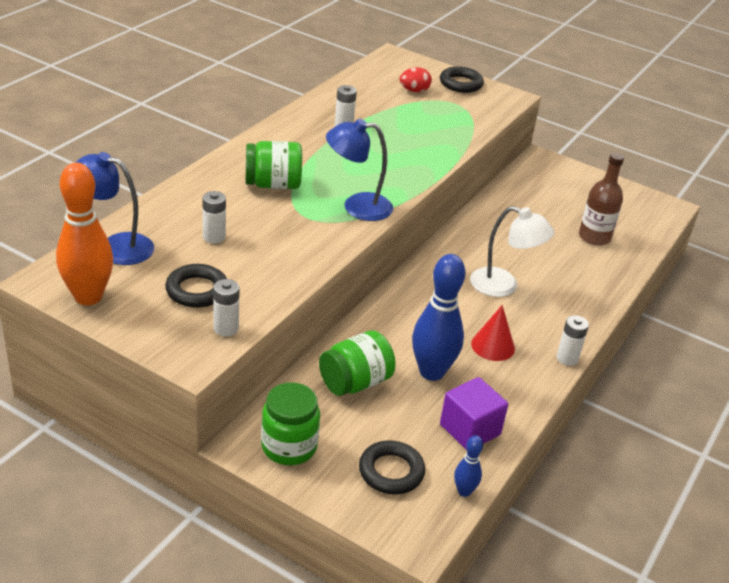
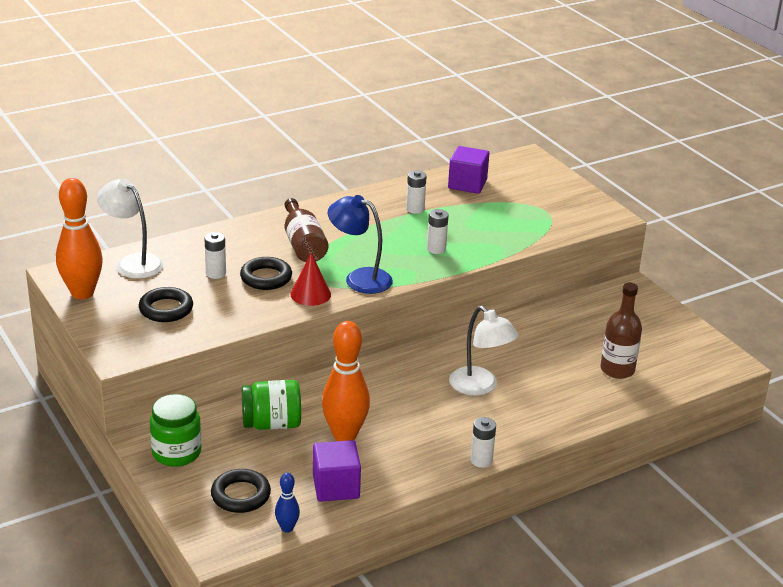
camera: 30 degrees right, 5 degrees down
(115, 247) = (133, 262): blue lamp -> white lamp
(226, 328) = (163, 341): white battery -> white battery (436, 249)
(273, 184) = (303, 244): green jar -> brown bottle
(367, 91) = (467, 184): none -> purple cube
(414, 91) = (515, 192): red egg -> none
(431, 372) = (345, 435): blue bowling pin -> orange bowling pin
(461, 84) = (571, 194): black ring -> black ring (266, 278)
(493, 346) = (420, 431): red cone -> red cone (310, 294)

